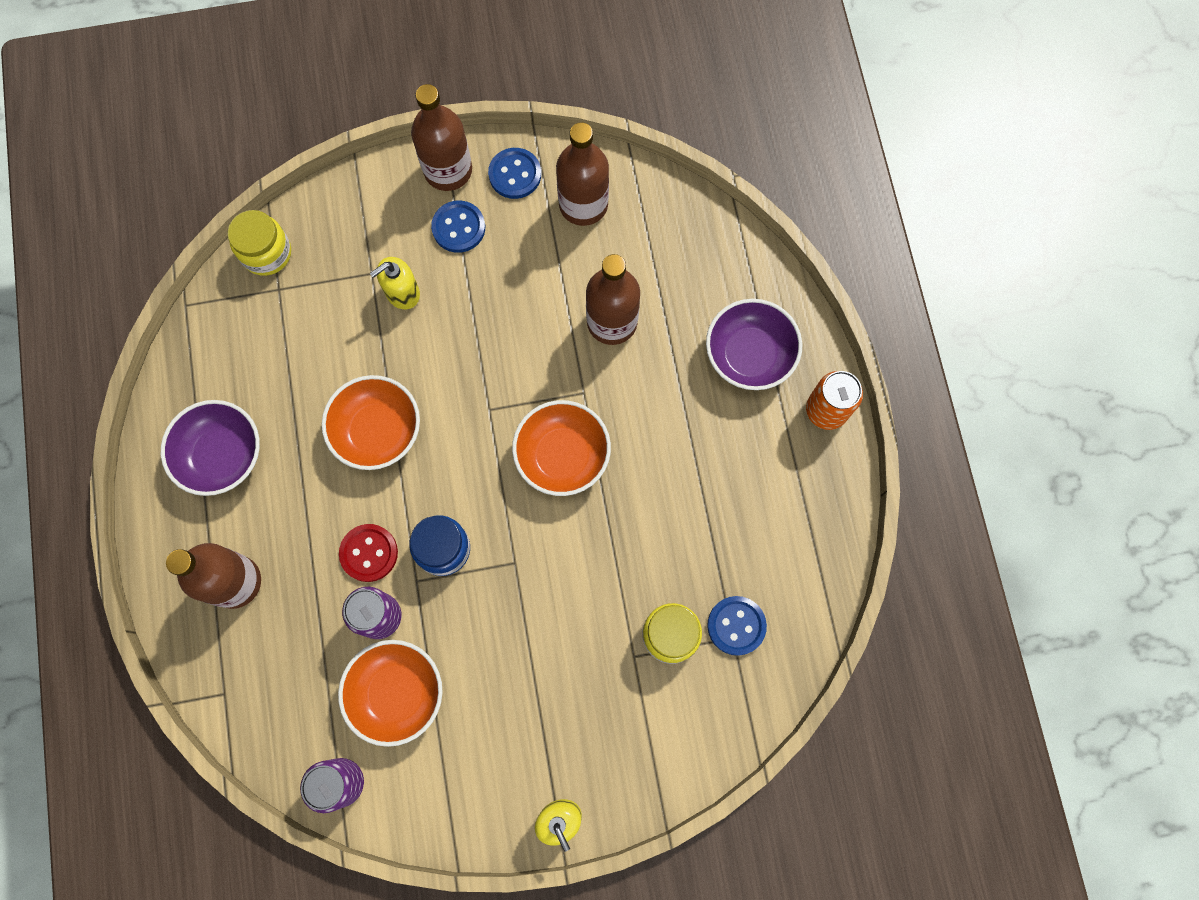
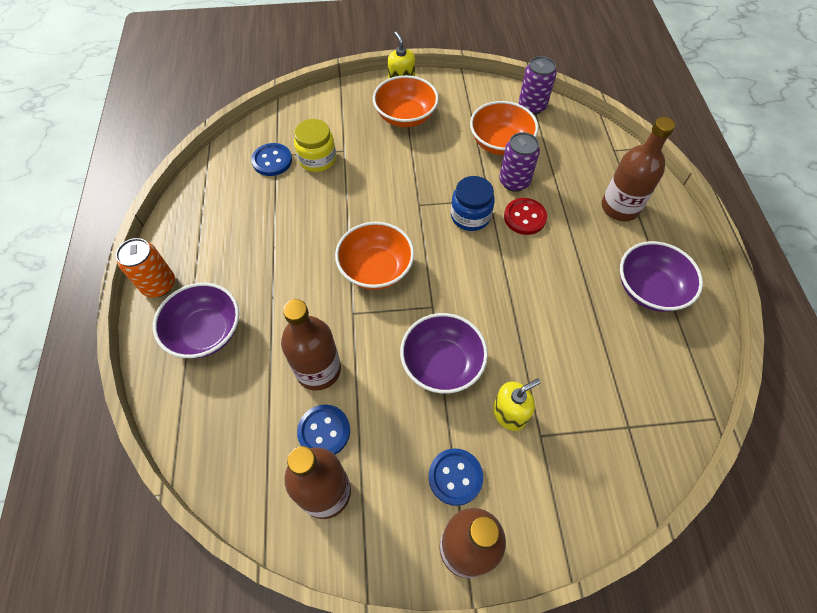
camera: 175 degrees left, 15 degrees down
(266, 253) = (648, 466): yellow jar -> none
(377, 431) = (524, 297): orange bowl -> orange bowl (405, 116)
(475, 340) = (442, 363): none -> purple bowl
(515, 174) = (393, 535): blue button -> blue button (324, 431)

